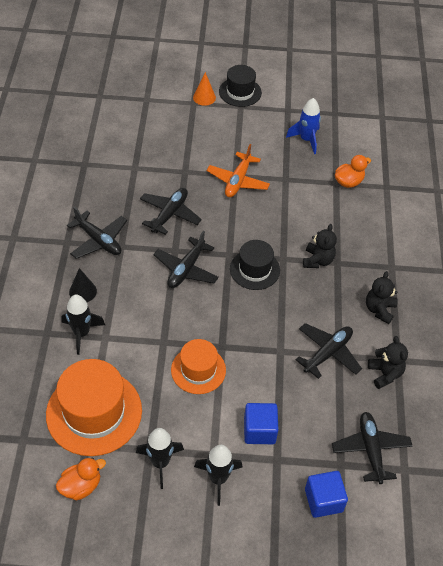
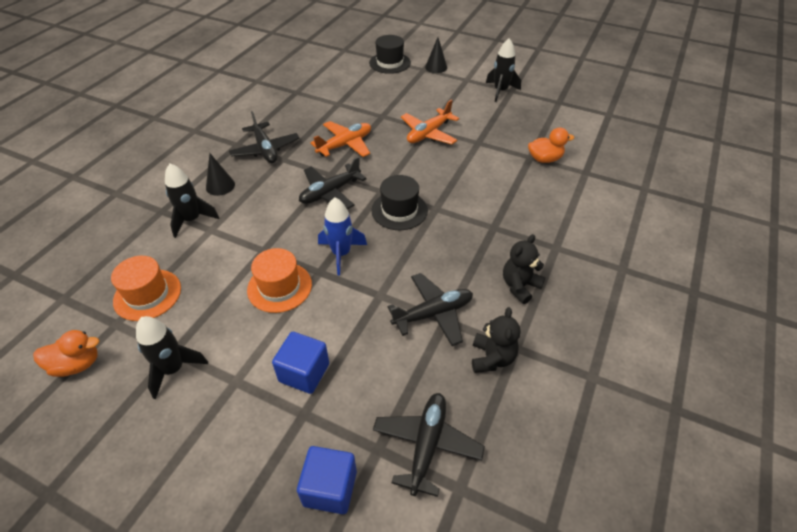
camera: 25 degrees right, 5 degrees down
(94, 412) = (147, 294): orange hat -> orange hat, size x0.60
(169, 214) = (345, 145): black plane -> orange plane
(204, 97) = (436, 67): orange cone -> black cone
(218, 479) = (222, 411): black rocket -> black rocket (500, 91)
(240, 92) = (472, 69): black hat -> black hat (390, 63)
(306, 140) = (517, 116): blue rocket -> blue rocket (341, 254)
(318, 260) = (472, 219): black teddy bear -> none

